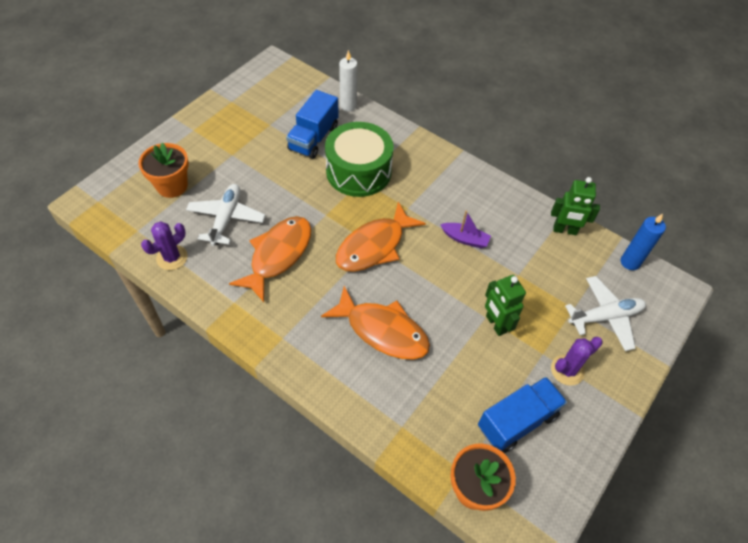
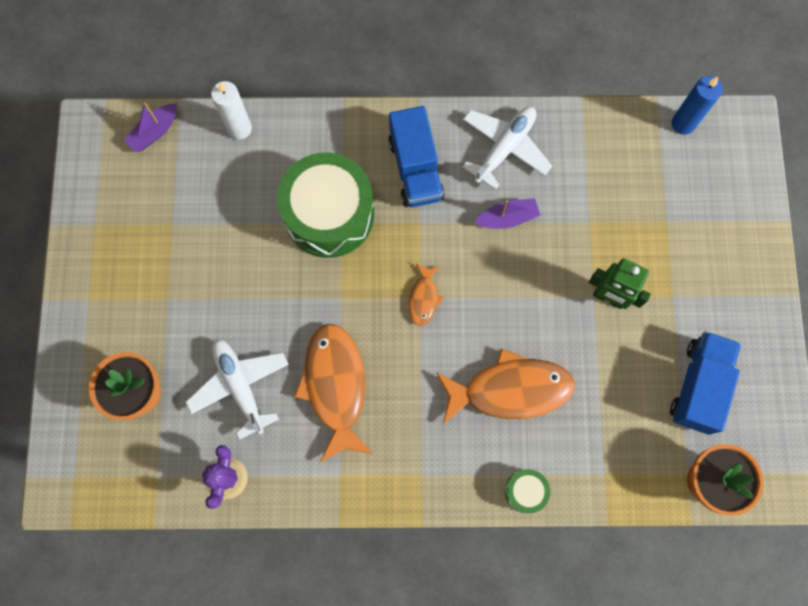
camera: 35 degrees left, 20 degrees up
(303, 82) = (155, 132): none -> purple boat
(313, 138) = (240, 206): blue truck -> blue truck (415, 169)
(338, 396) = (525, 491): none -> green drum
(374, 246) = (424, 298): orange fish -> orange fish, size x0.48
(565, 230) = (596, 130): green robot -> none
(567, 370) = (705, 297): purple cactus -> none
(605, 317) = (701, 209): white plane -> white plane (504, 148)

